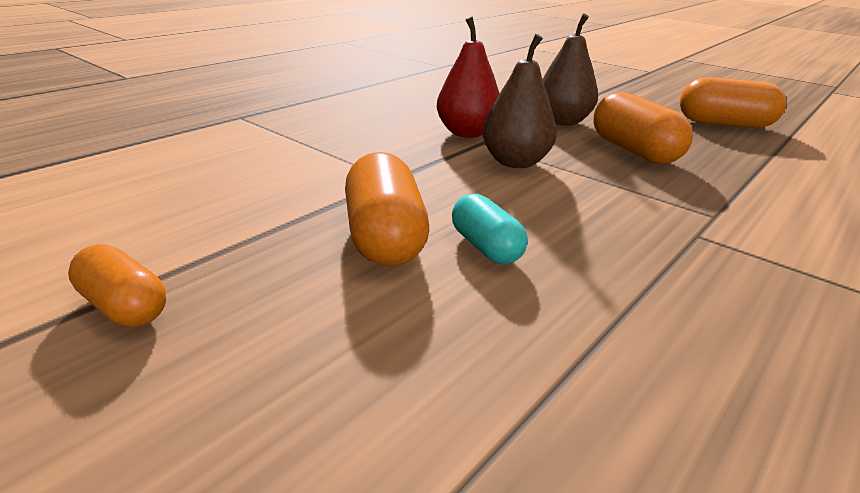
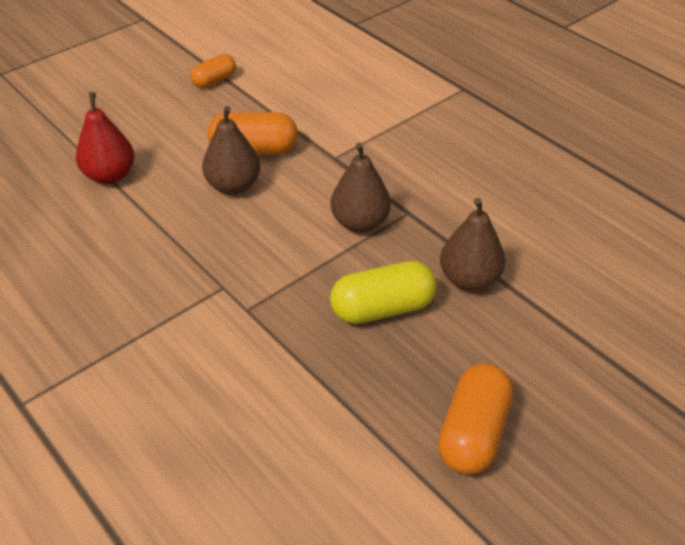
camera: 100 degrees right, 15 degrees up
(467, 133) = (430, 206): red pear -> red pear (110, 176)
(486, 247) = (233, 186): turquoise capsule -> brown pear
(634, 151) = (382, 309): orange capsule -> yellow capsule

